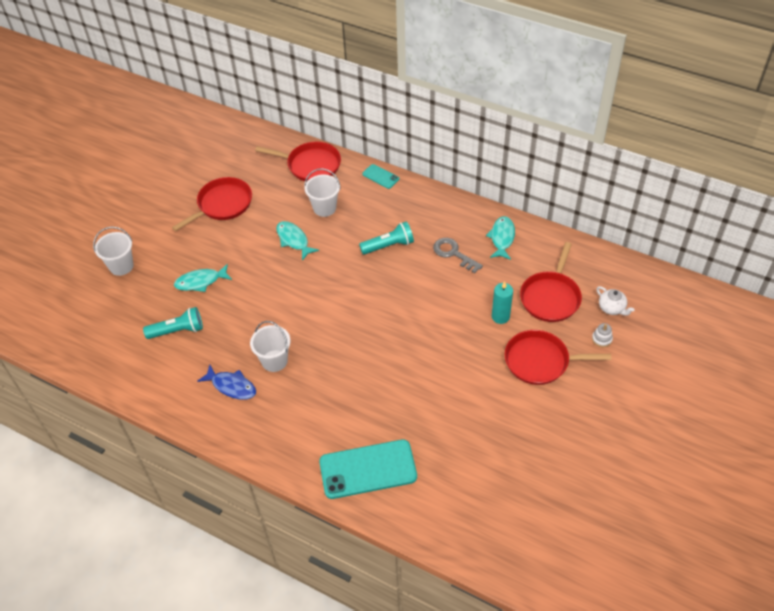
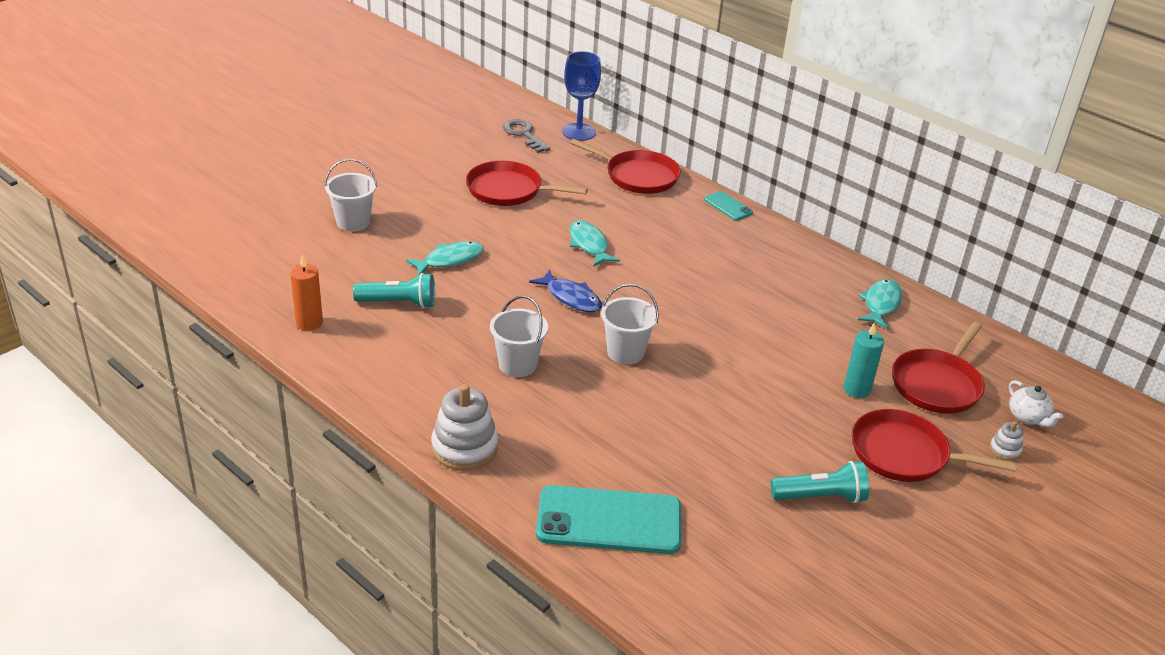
camera: 10 degrees right, 15 degrees down
(121, 366) = (309, 322): none -> orange candle
(201, 281) = (449, 260): turquoise fish -> turquoise fish turned 150 degrees clockwise
(222, 204) = (508, 190): red pan -> red pan turned 135 degrees counterclockwise
(231, 386) = (448, 379): blue fish -> blue fish (571, 298)
(257, 133) = (579, 132): none -> blue goblet
(259, 440) = (464, 448): none -> white stacking toy
(324, 208) = (642, 222): white bucket -> white bucket (625, 352)
(389, 246) = (717, 278): turquoise flashlight -> turquoise flashlight (821, 497)
(453, 253) = (806, 306): grey key -> grey key (524, 134)

